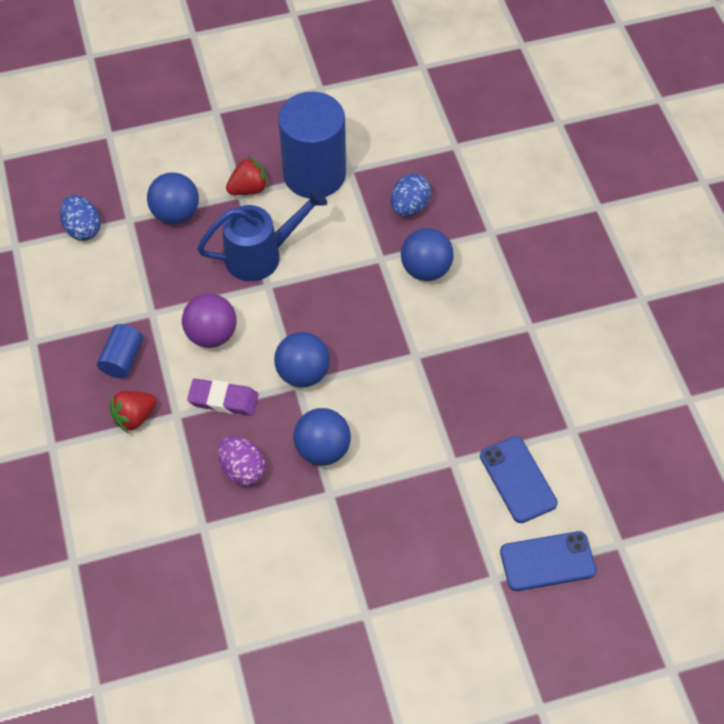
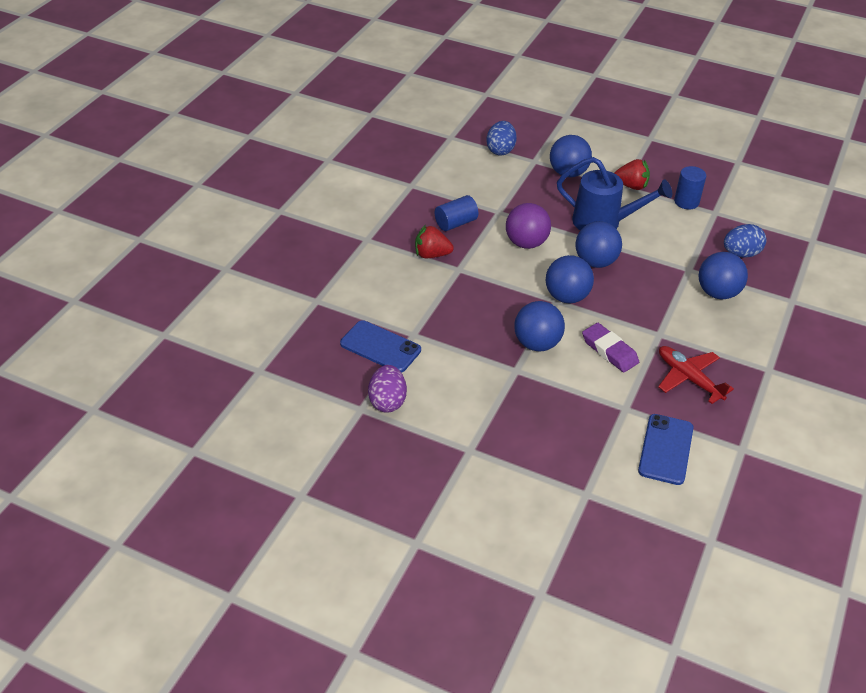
camera: 40 degrees right, 15 degrees down
(223, 400) = (497, 279): purple eraser -> purple eraser (609, 351)
(243, 469) = (471, 321): purple egg -> purple egg (387, 401)
(294, 311) = (595, 262): none -> blue ball
(314, 174) = (686, 202): blue cylinder -> blue cylinder, size x0.46
(477, 387) = (689, 378): none -> red plane
(547, 561) = (639, 511): blue phone -> blue phone (380, 347)

